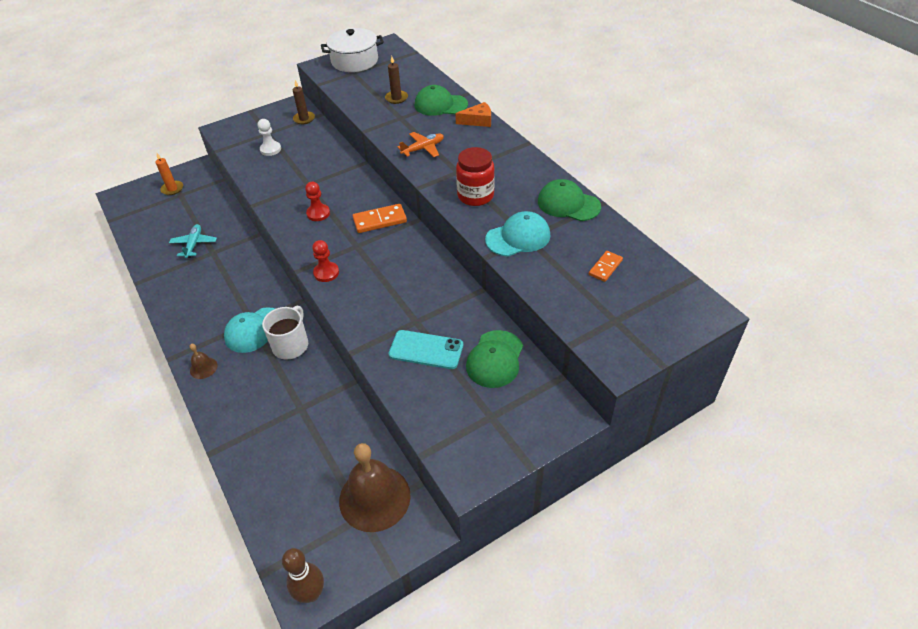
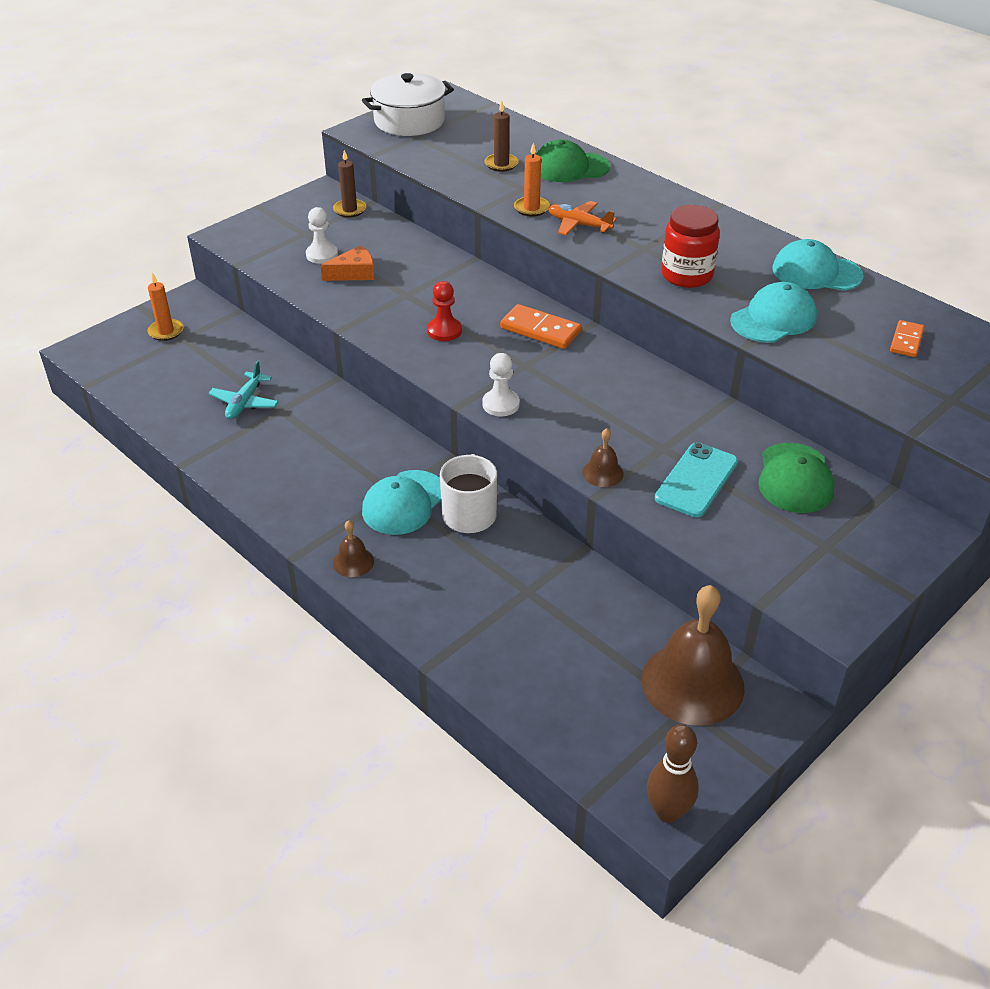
camera: 15 degrees left, 5 degrees down
(194, 244) = (245, 402): turquoise plane -> turquoise plane turned 150 degrees counterclockwise
(326, 273) = (501, 404): red pawn -> white pawn
(366, 334) = (602, 473): none -> brown bell
(380, 220) = (540, 330): orange domino -> orange domino turned 60 degrees clockwise
(398, 133) = (531, 208): none -> orange candle
(423, 149) = (579, 224): orange plane -> orange plane turned 105 degrees counterclockwise
(426, 350) = (696, 480): turquoise phone -> turquoise phone turned 60 degrees counterclockwise
(478, 121) = (635, 183): orange cheese -> orange cheese (354, 273)
(568, 204) = (816, 272): green cap -> turquoise cap

